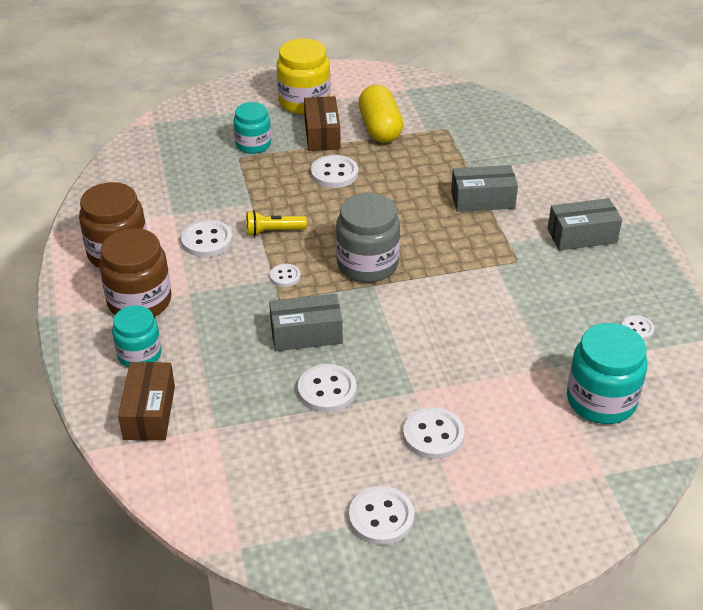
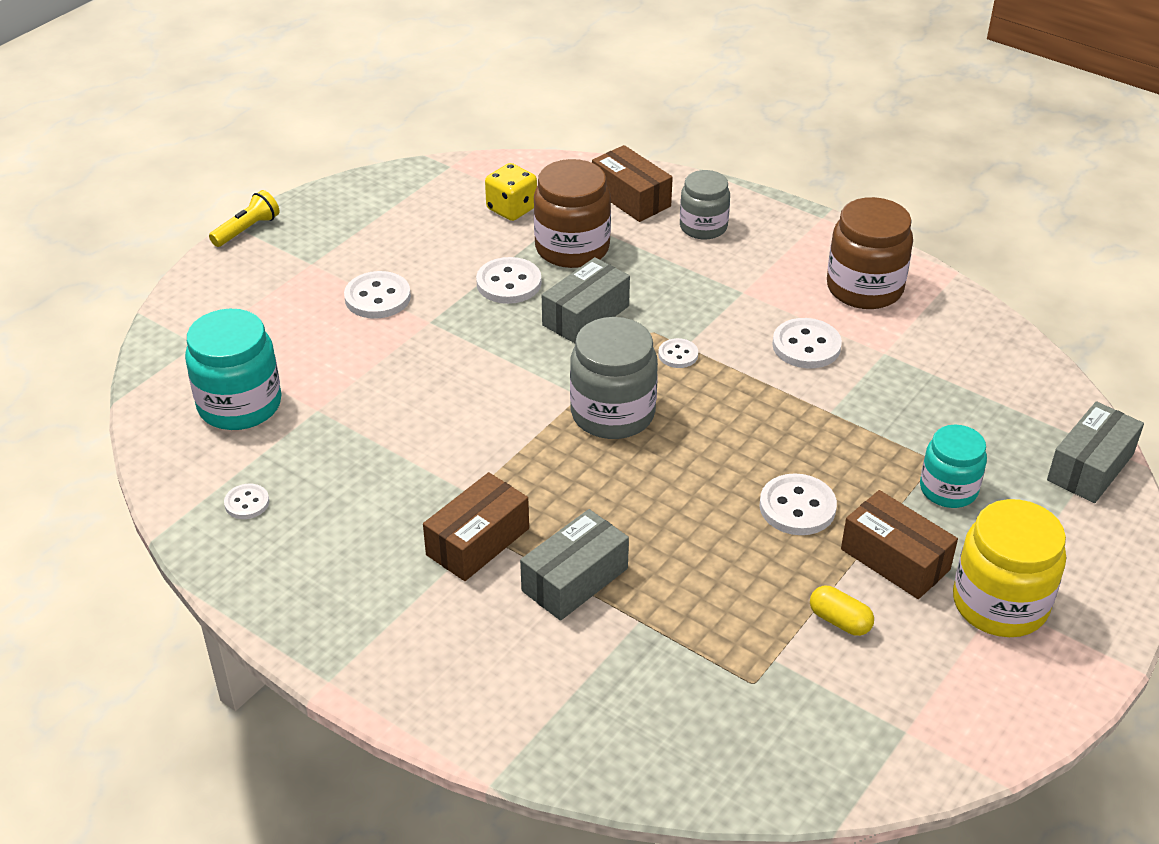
camera: 140 degrees right, 0 degrees up
(139, 301) = (772, 262): brown jar -> brown jar (572, 248)
(139, 354) = (703, 227): turquoise jar -> grey jar
(247, 460) = (511, 209): none -> yellow dice
(273, 231) = (757, 393): yellow flashlight -> yellow flashlight (247, 230)
(380, 128) = (839, 621): yellow capsule -> yellow capsule, size x0.51
(381, 517) = (365, 227): white button -> none
(515, 240) = (478, 542): none -> brown box
(582, 236) = (399, 598): grey box -> grey box (1090, 467)

